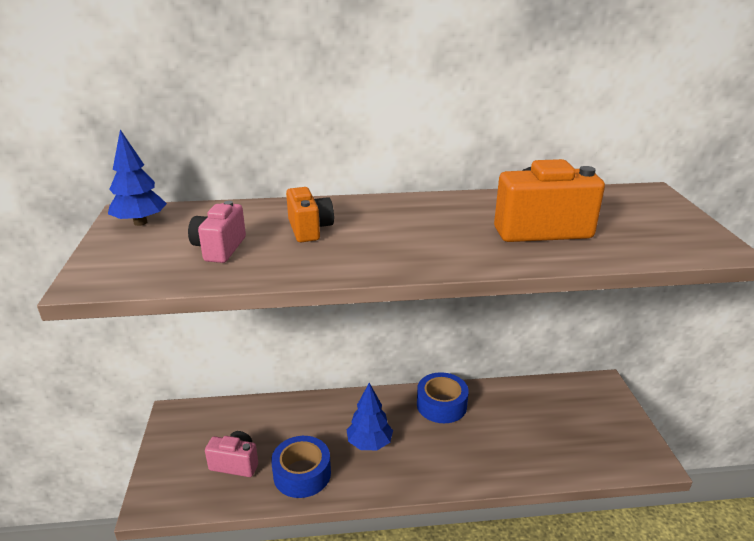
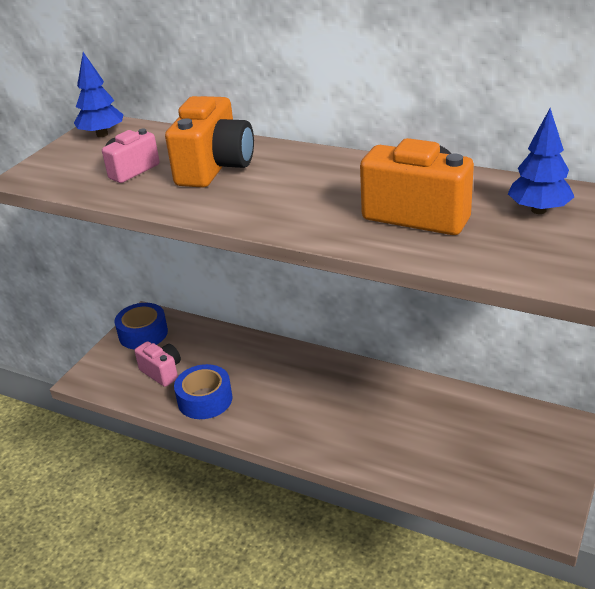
camera: 35 degrees right, 5 degrees up
(309, 229) = (215, 168): orange camera -> orange camera, size x1.69
(369, 443) = (280, 396): blue tree -> blue tree (539, 210)
(441, 405) = (376, 386): blue tape -> blue tape (143, 333)

